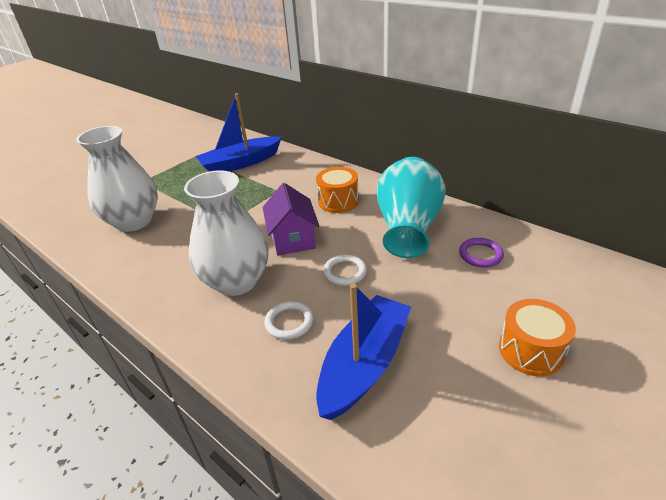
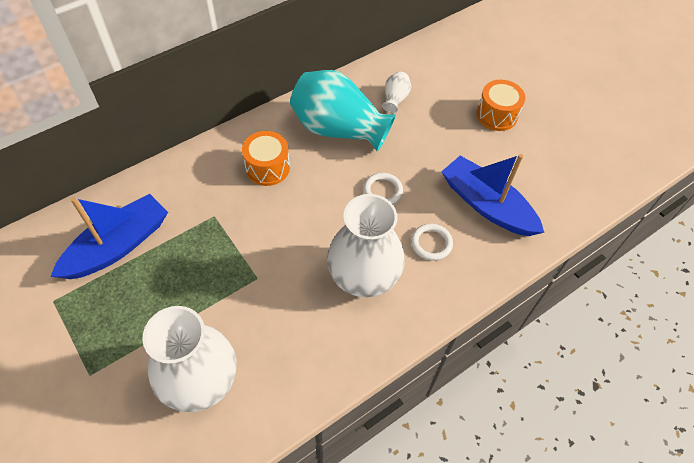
camera: 80 degrees left, 20 degrees up
(240, 163) = (118, 246): blue boat -> blue boat turned 120 degrees counterclockwise
(293, 239) = (316, 219): purple house -> none
(480, 255) = (395, 99): purple ring -> white vase

